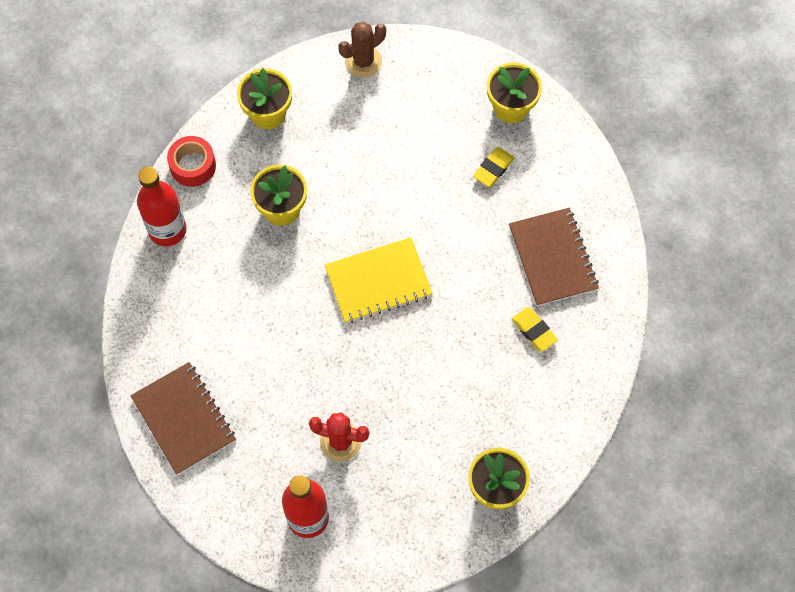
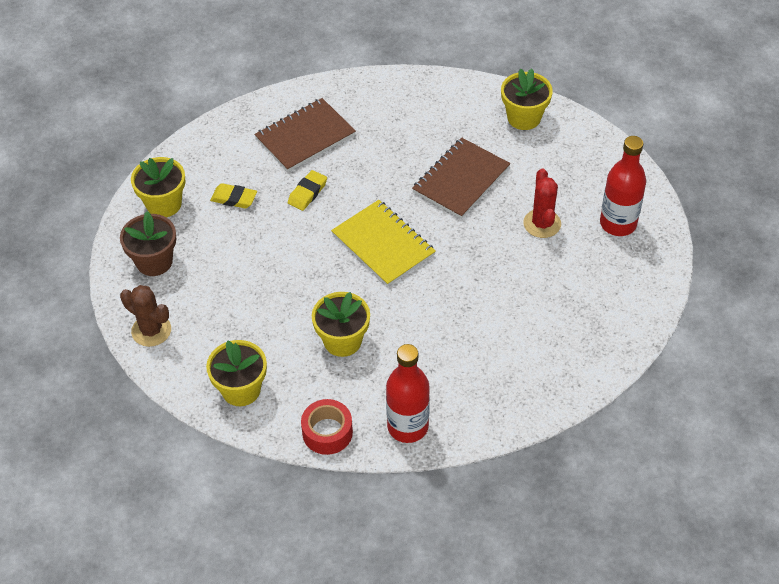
camera: 110 degrees left, 15 degrees down
(183, 419) = (586, 340): brown notebook -> brown notebook (461, 180)
(442, 82) = (154, 261): none -> brown flower pot
(534, 331) = (378, 131): yellow eraser -> yellow eraser (307, 193)

